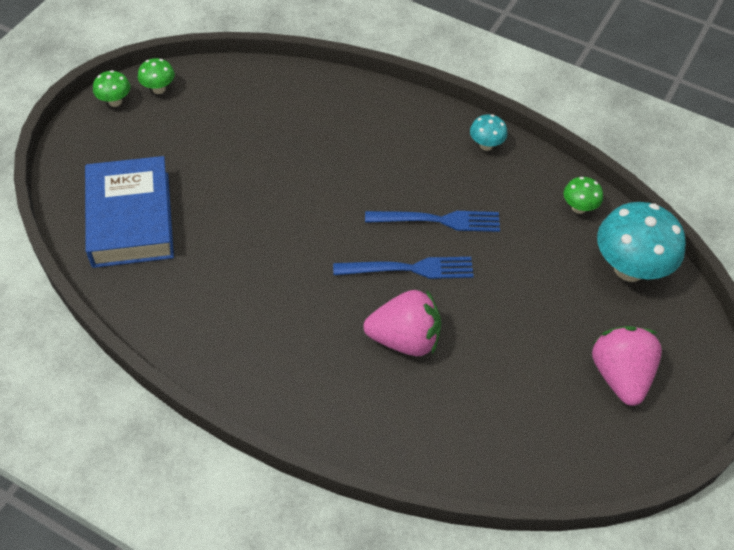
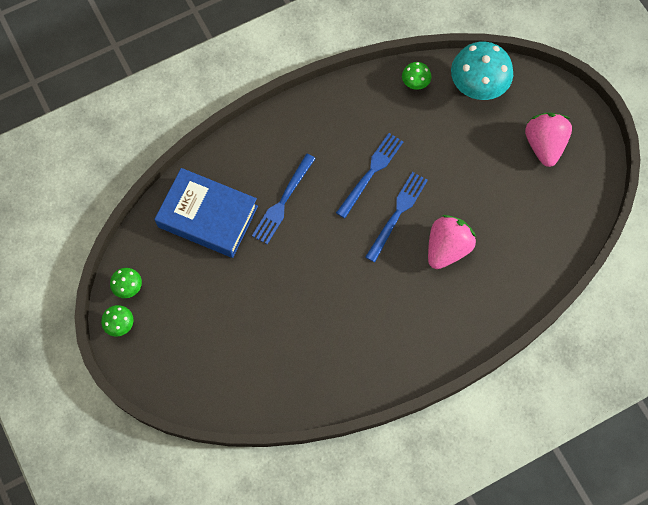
camera: 55 degrees left, 15 degrees up
(131, 219) = (243, 367): blue book -> blue book (207, 216)
(342, 161) = (283, 201): none -> blue fork
(486, 145) = (328, 104): turquoise mushroom -> none
(620, 375) = (544, 145): pink strawberry -> pink strawberry turned 60 degrees clockwise

